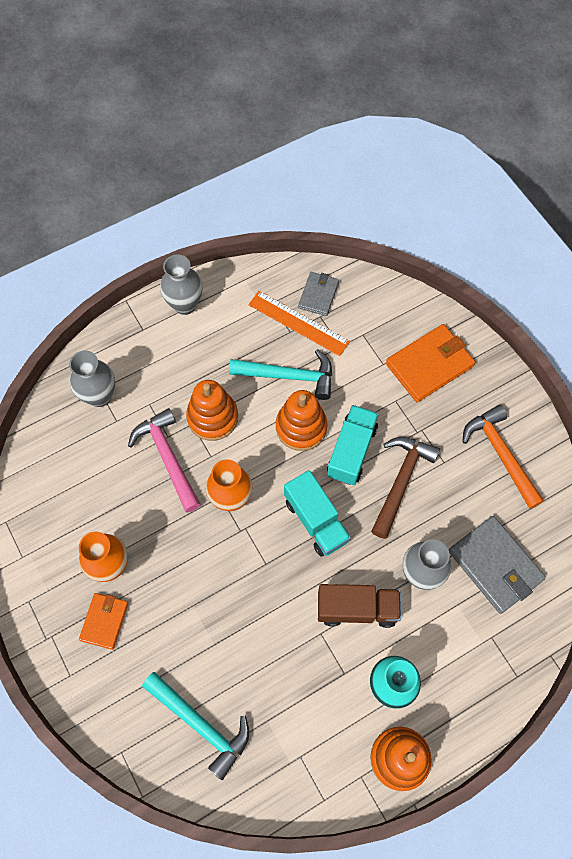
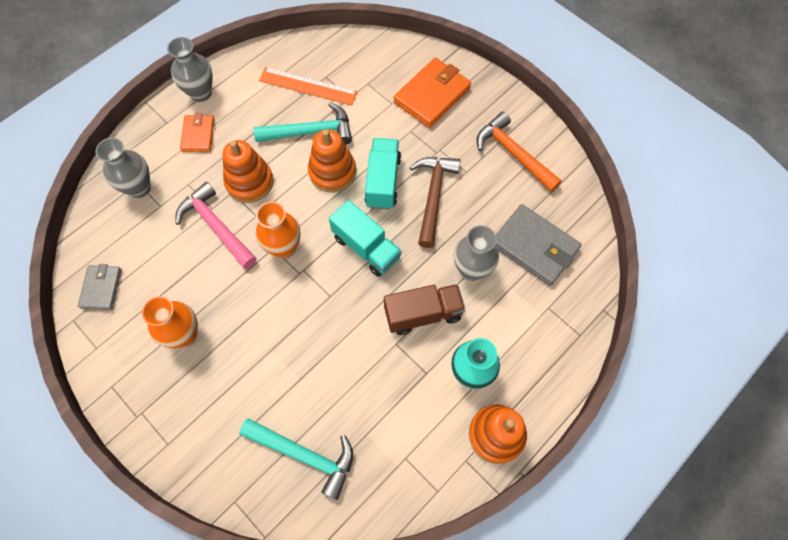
camera: 15 degrees left, 0 degrees up
(104, 621) = (190, 386): orange wallet -> orange wallet (198, 135)
(318, 295) = (320, 59): grey wallet -> grey wallet (101, 288)

